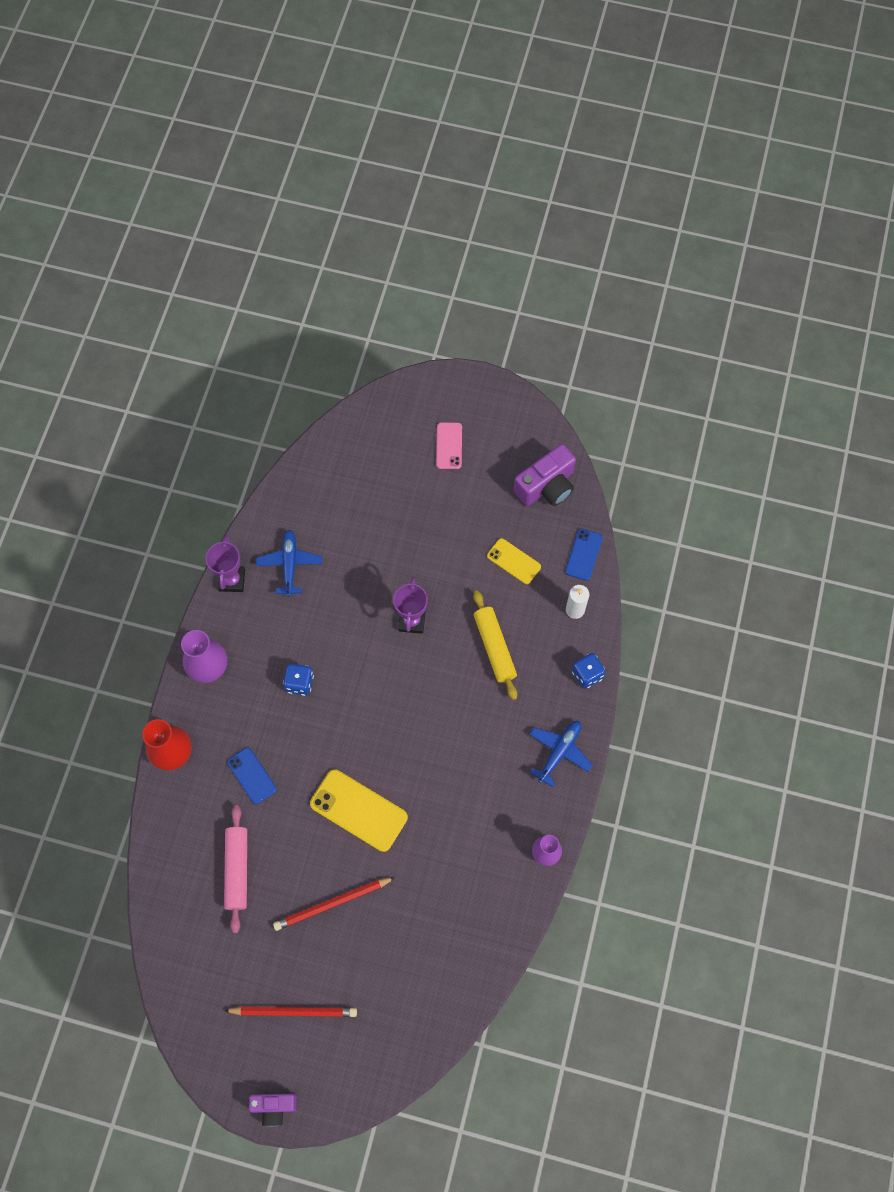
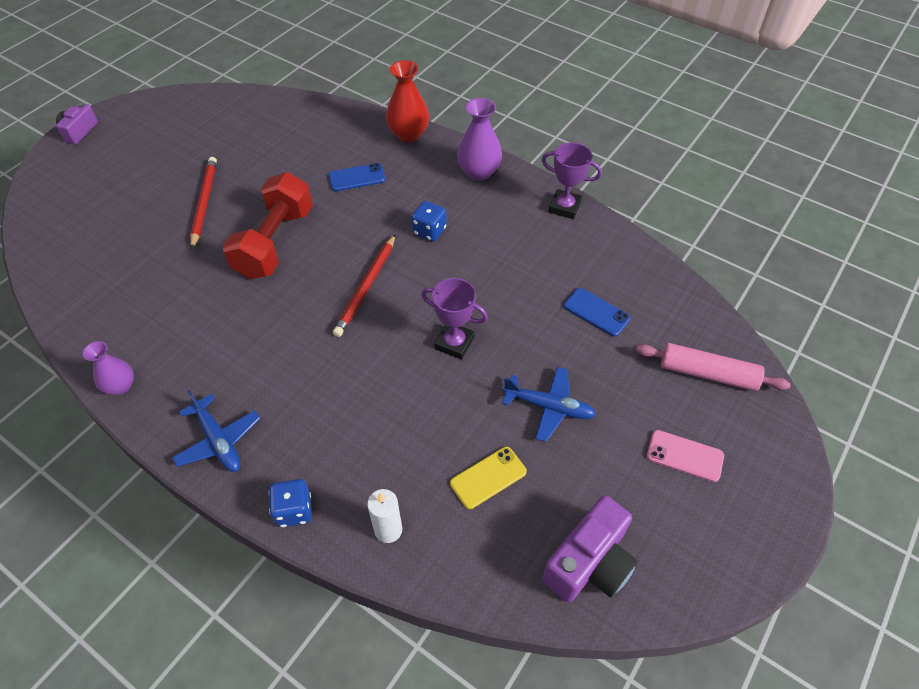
camera: 110 degrees right, 15 degrees down
(237, 870) = (279, 151): pink rolling pin -> pink rolling pin (707, 373)
(290, 564) = (566, 255): blue plane -> blue plane (549, 407)
(294, 1011) = (138, 158): red pencil -> red pencil (366, 287)
(358, 810) = (275, 242): yellow phone -> red dumbbell
(494, 647) = (382, 416): yellow rolling pin -> none
(546, 486) = (589, 563): purple camera -> purple camera turned 120 degrees counterclockwise
(583, 554) = (464, 574): blue phone -> blue phone (596, 312)

